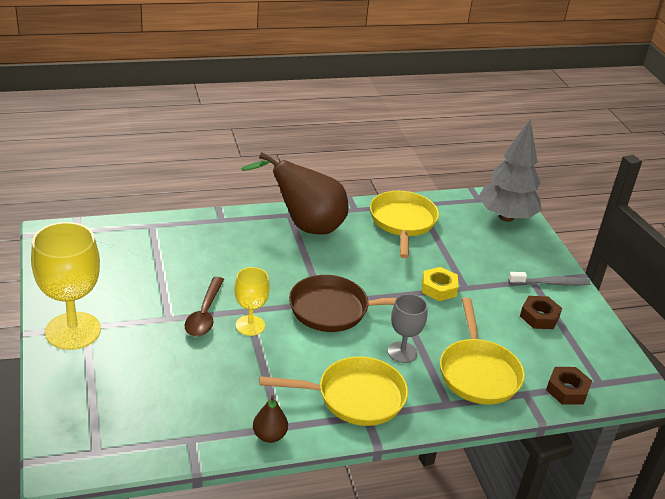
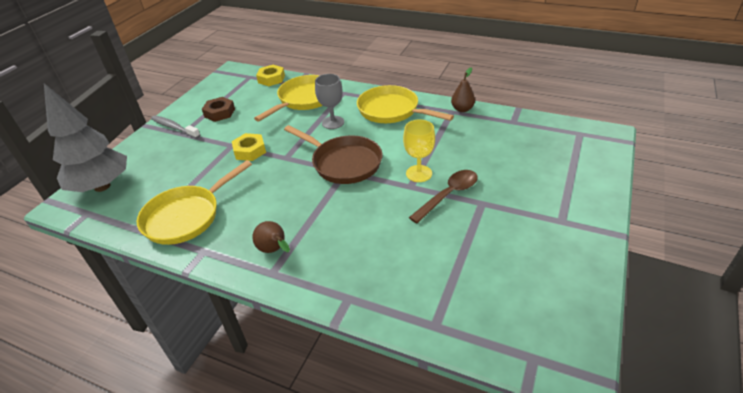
camera: 135 degrees left, 5 degrees up
(73, 331) = (575, 221): yellow goblet -> none
(305, 226) = (274, 250): brown pear -> brown pear, size x0.44
(567, 390) = (271, 79): brown nut -> yellow nut

